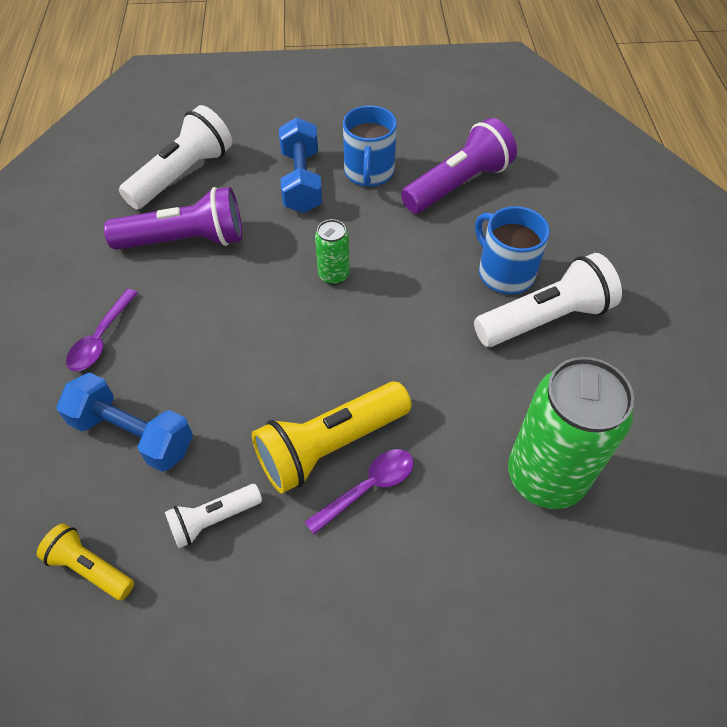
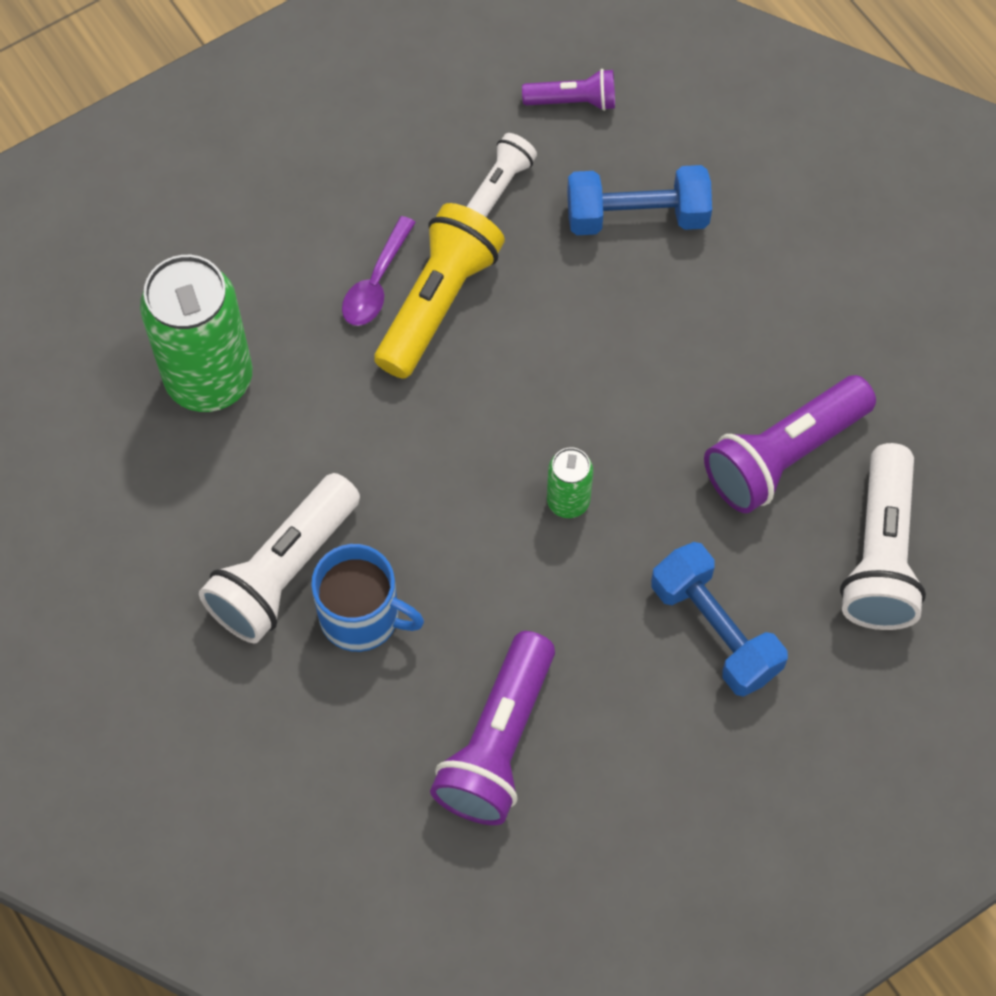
camera: 150 degrees right, 10 degrees up
(90, 568) = (573, 101): yellow flashlight -> purple flashlight
(101, 339) = (761, 288): purple spoon -> none
(369, 172) = (635, 698): blue mug -> none

